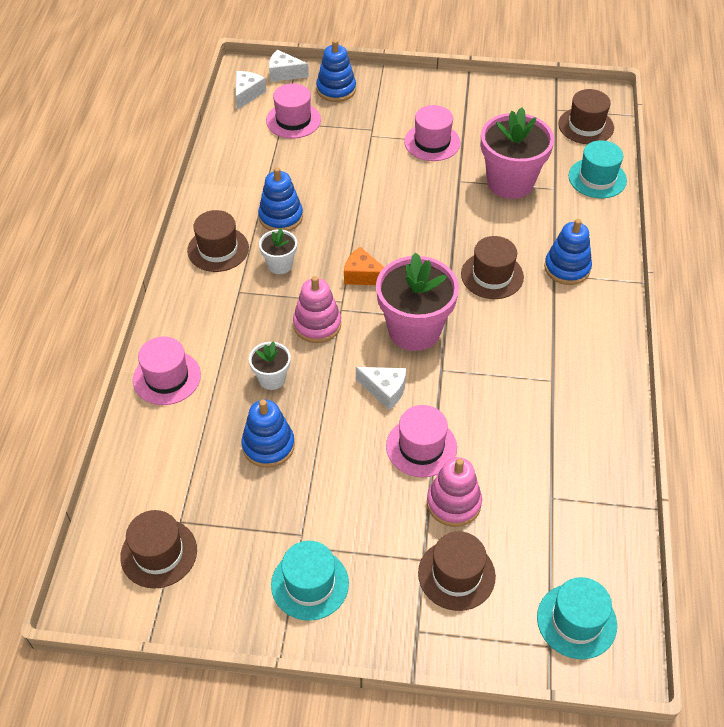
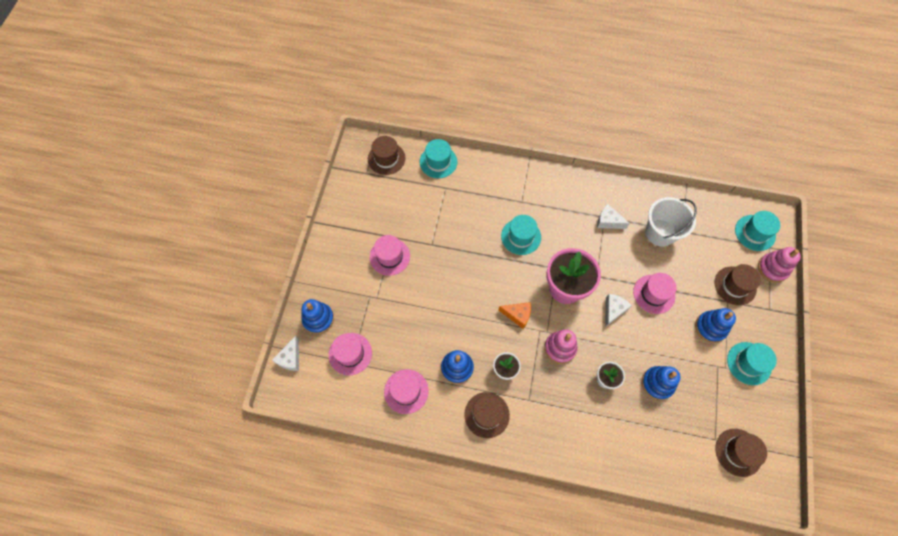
camera: 85 degrees left, 15 degrees up
(167, 377) = (605, 451): pink hat -> pink hat (406, 391)
(247, 94) = (311, 389): white cheese -> white cheese (608, 221)
(363, 276) = (517, 315): orange cheese -> orange cheese turned 105 degrees counterclockwise
(453, 503) = (690, 281): pink stacking toy -> pink stacking toy (772, 268)
(492, 275) = (521, 236): brown hat -> turquoise hat
(510, 182) = (437, 213): pink flower pot -> none
(540, 461) = (660, 233): none -> white bucket
(567, 268) = (516, 193): blue stacking toy -> blue stacking toy (710, 327)

